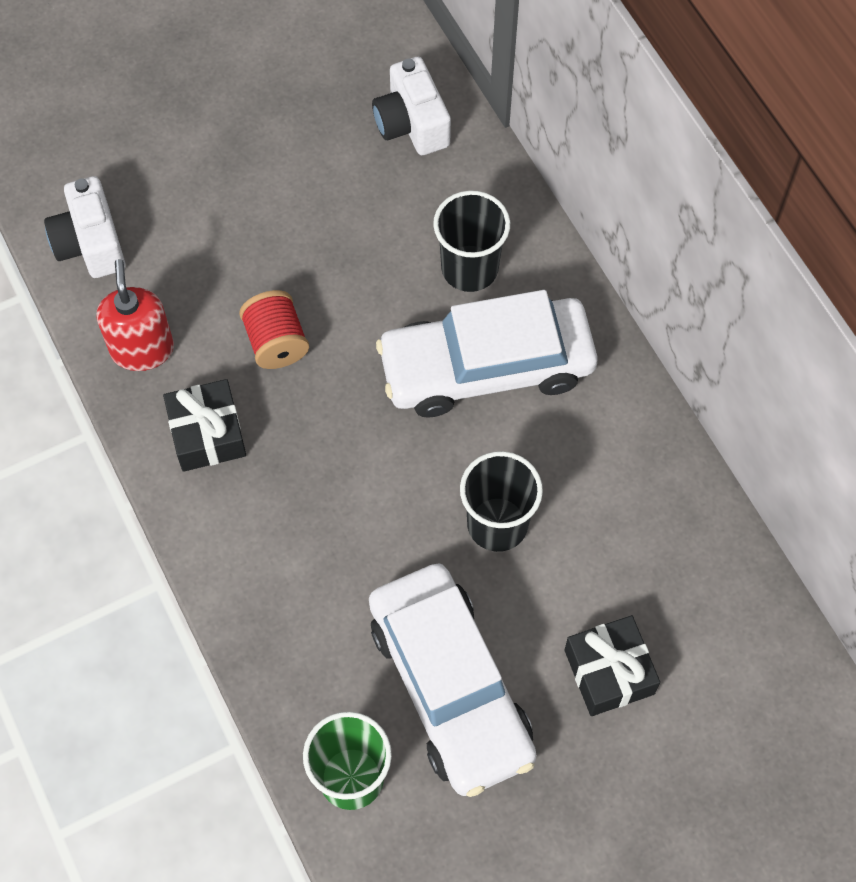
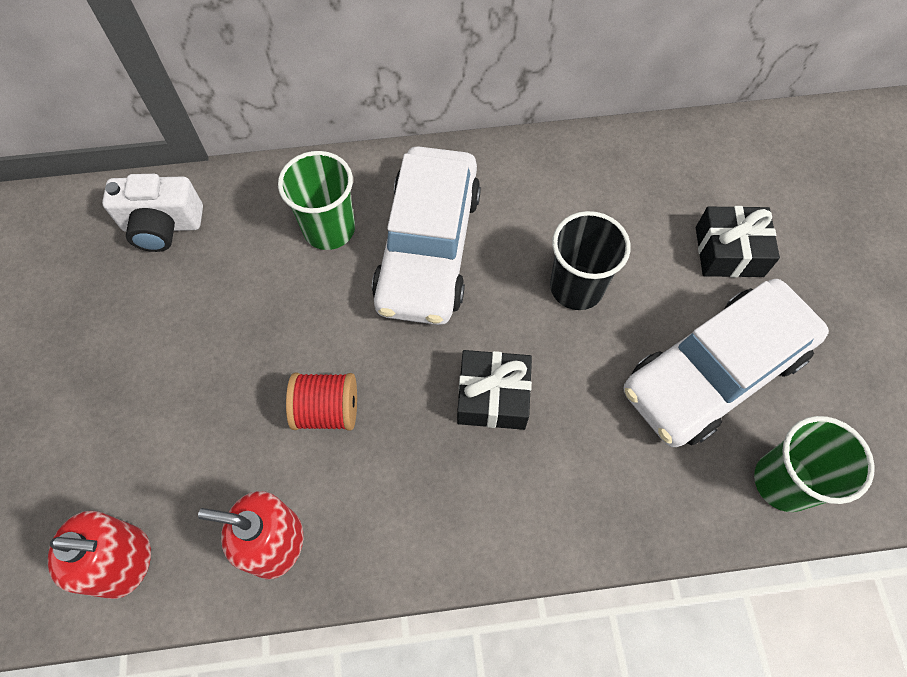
camera: 70 degrees left, 0 degrees up
(90, 243) = (124, 562): white camera -> red soap dispenser
(207, 434) = (397, 506): black gift -> black gift (493, 397)
(450, 686) = (715, 371): white car -> white car turned 150 degrees clockwise
(469, 268) = (329, 229): black cup -> green cup

